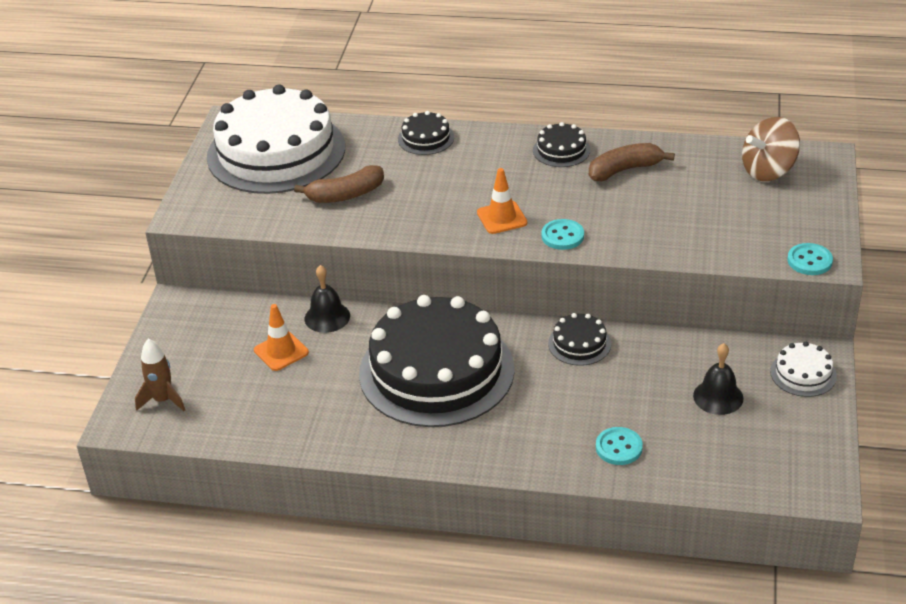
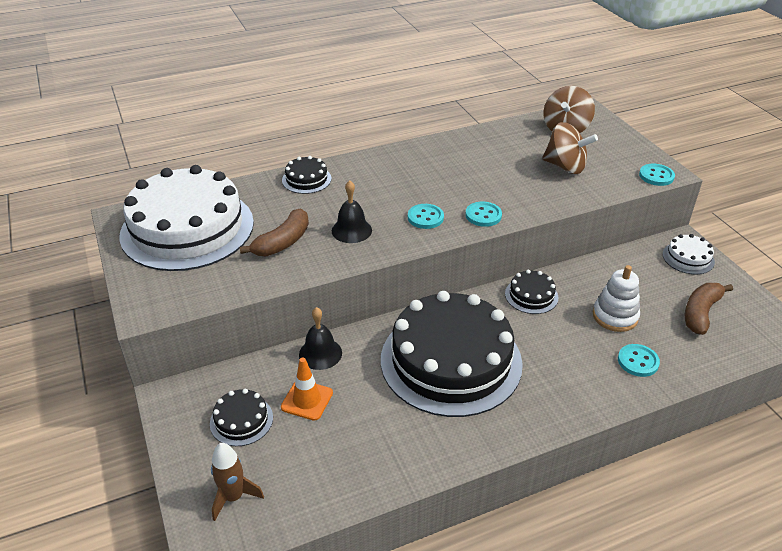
camera: 35 degrees left, 0 degrees up
(502, 218) = (425, 217): orange traffic cone -> turquoise button
(561, 150) = (417, 157): black cake -> black cake (241, 420)
(624, 170) = (475, 157): brown banana -> brown banana (700, 313)
(645, 398) = (615, 316): none -> white stacking toy
(713, 214) = (565, 167): none -> brown spinning top
(718, 397) = (658, 295): black bell -> black bell (351, 230)

